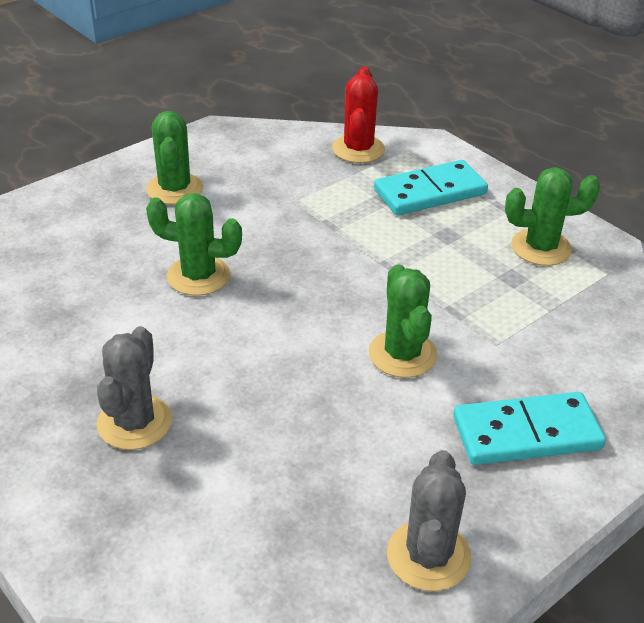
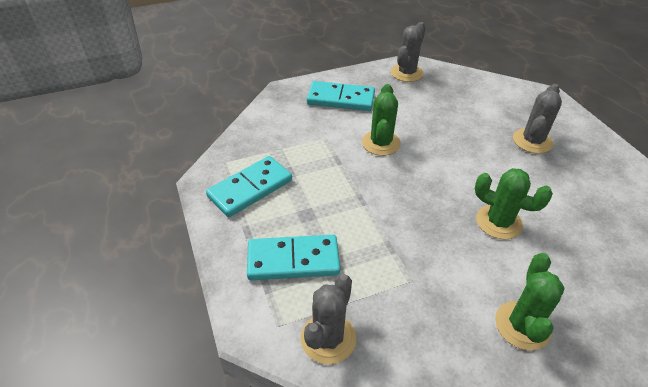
camera: 160 degrees left, 5 degrees up
(358, 149) = (328, 338): red cactus -> grey cactus
(541, 248) = (250, 188): green cactus -> turquoise domino

